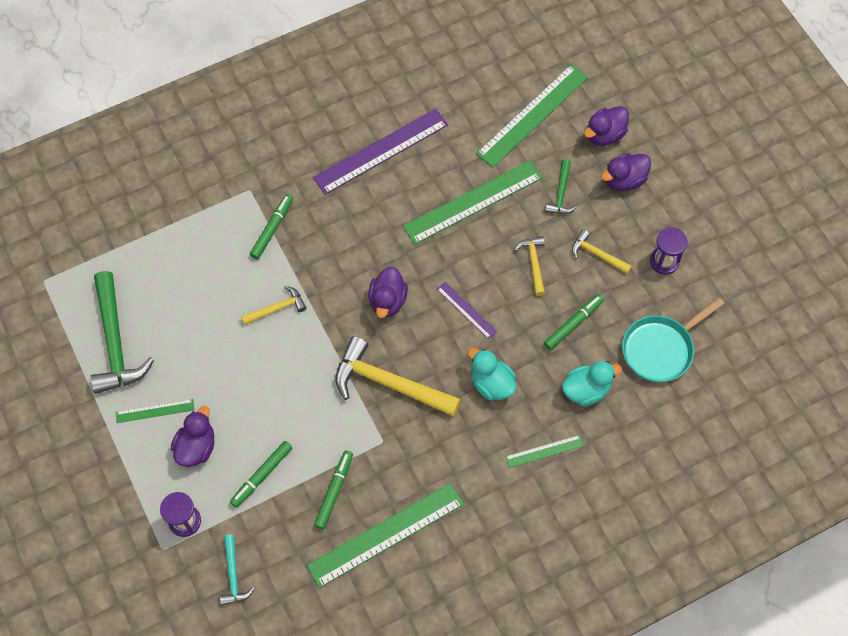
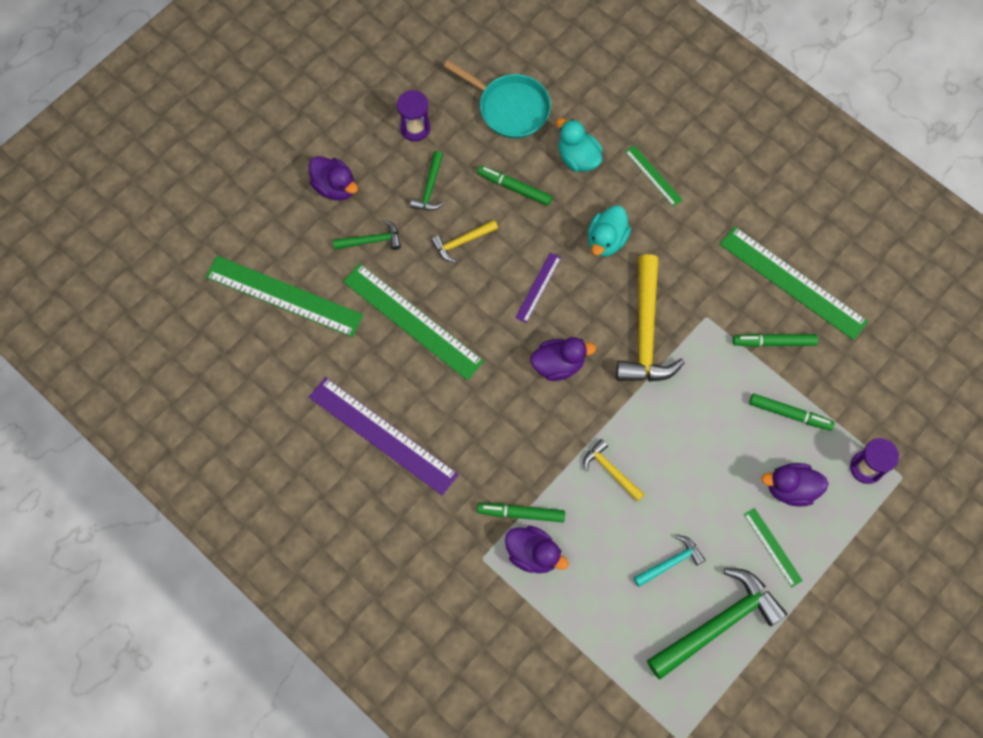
camera: 110 degrees left, 5 degrees up
(233, 575) = (894, 401): turquoise hammer -> turquoise hammer (671, 562)
(597, 254) = (430, 188): yellow hammer -> green hammer
(604, 135) = (286, 220): purple duck -> purple duck (533, 554)

